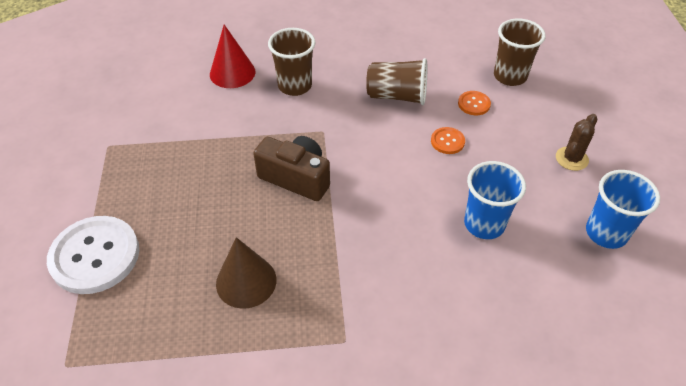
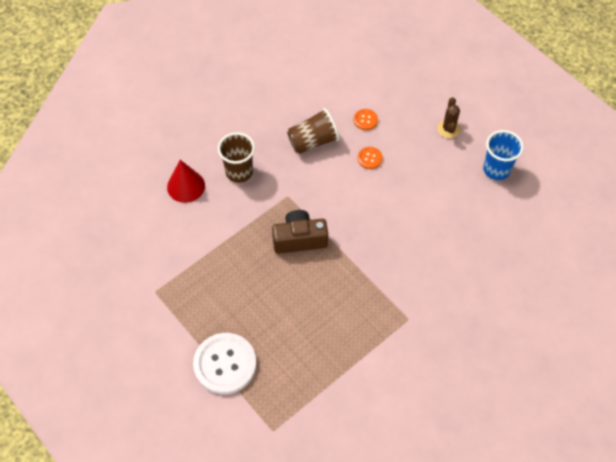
camera: 35 degrees left, 10 degrees up
(246, 281) = (328, 321): brown cone -> none
(484, 224) = (430, 203): blue cup -> none
(510, 76) = (372, 84): brown cup -> none

